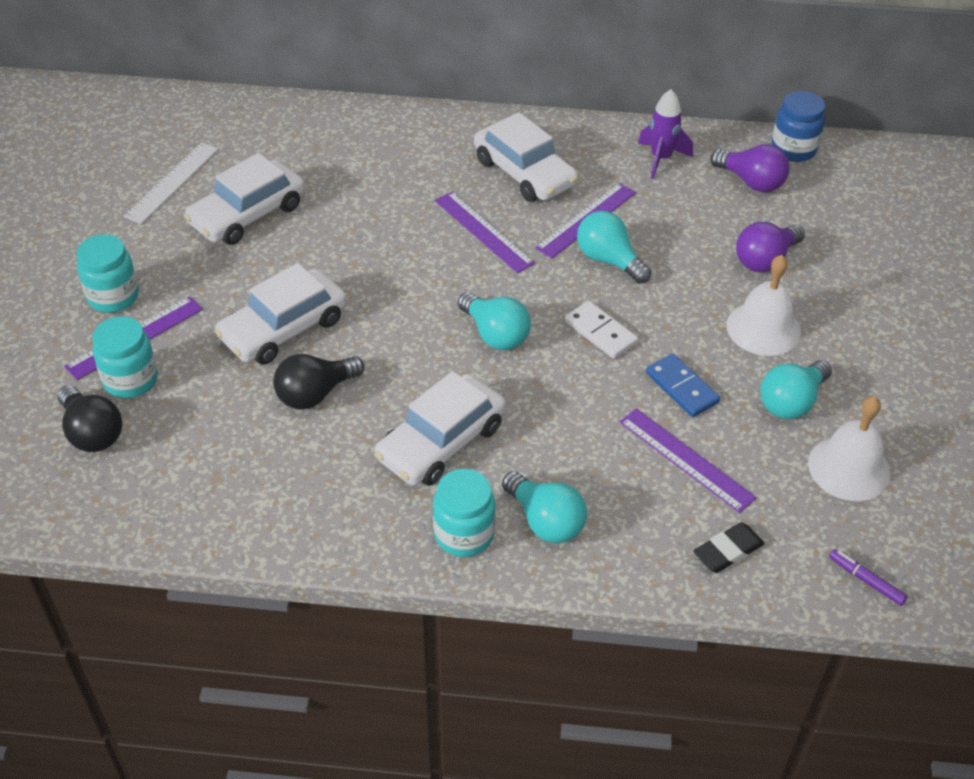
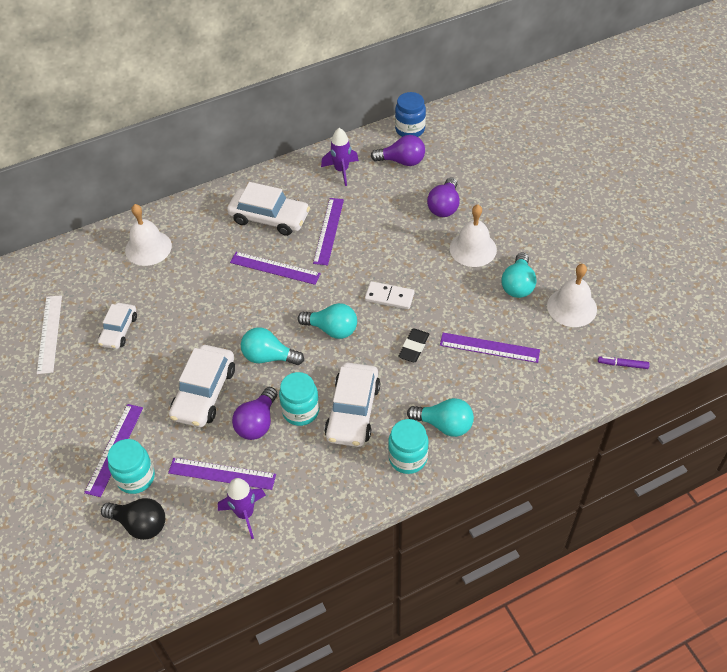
camera: 30 degrees left, 5 degrees up
(113, 297) = (77, 430): turquoise jar -> turquoise jar (300, 411)
(214, 488) = (245, 514): none -> purple rocket
(227, 428) = (222, 473): none -> purple ruler
(247, 214) = (119, 330): white car -> white car, size x0.62
(315, 394) = (257, 423): black light bulb -> purple light bulb
(354, 142) = (148, 248): none -> white bell
(608, 260) = (360, 250): turquoise light bulb -> turquoise light bulb (269, 357)
(682, 388) = (457, 307): blue domino -> none
(728, 551) = (547, 387): black eraser -> black eraser (414, 347)

